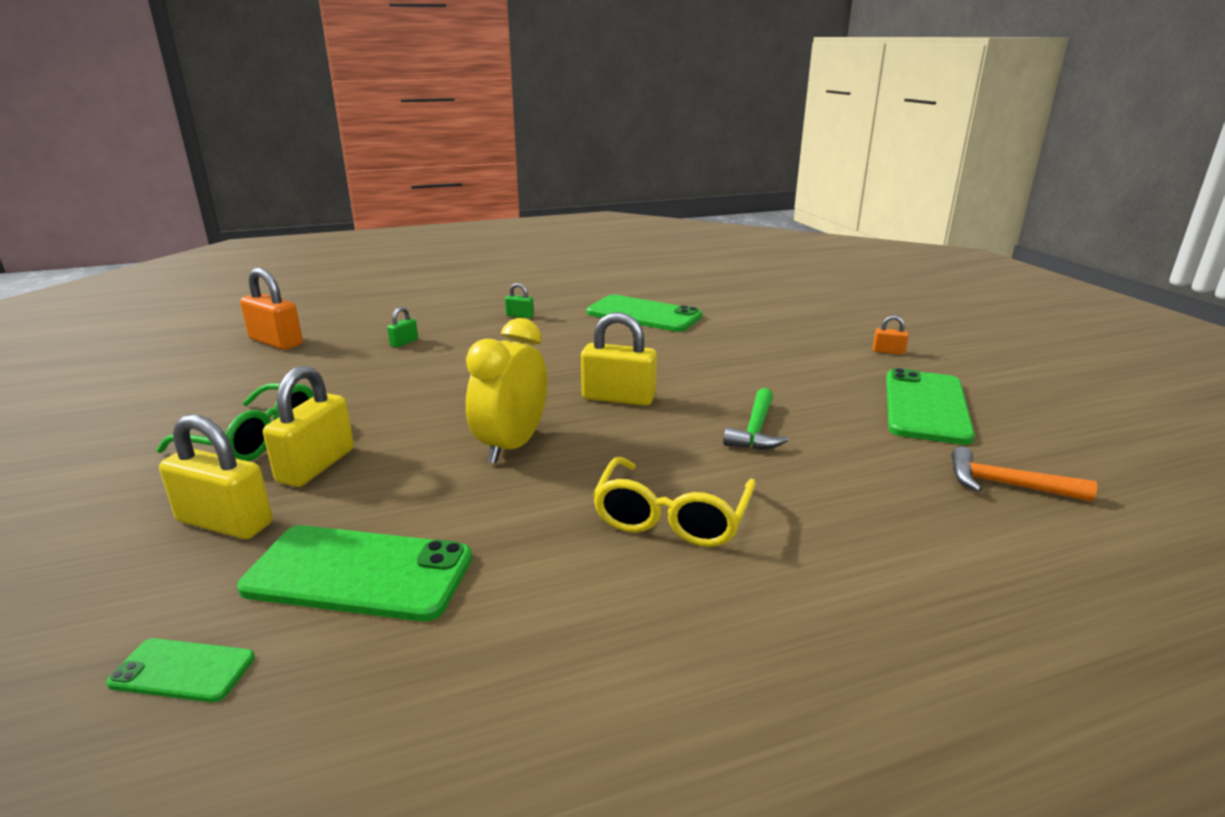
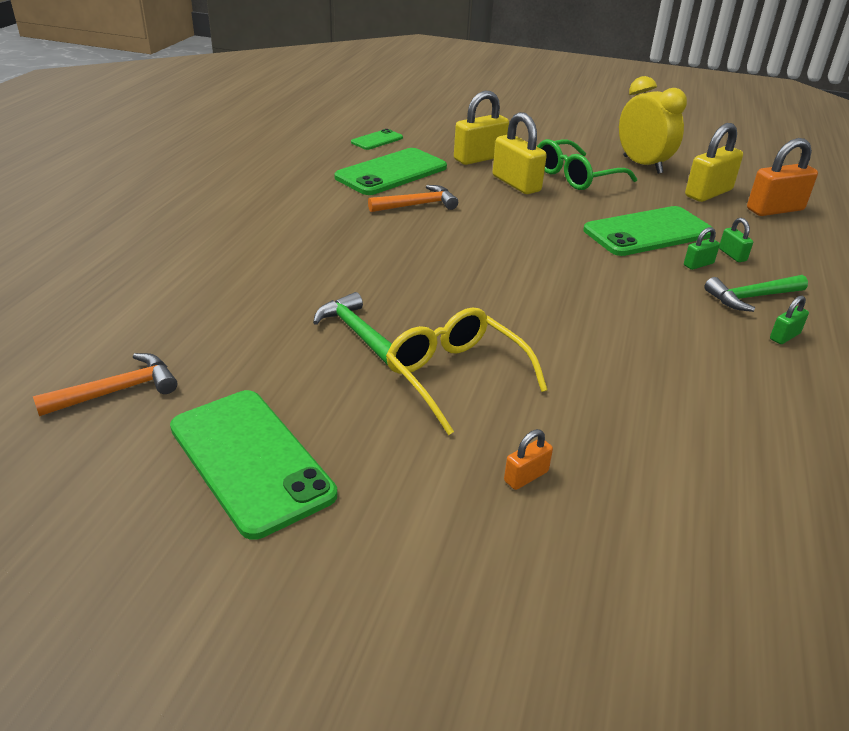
camera: 125 degrees right, 10 degrees up
(439, 349) = (698, 264): none -> green padlock
(462, 503) = (417, 205): none -> orange hammer
(475, 328) = (751, 297): none -> green hammer
(511, 446) = (467, 236): yellow clock -> yellow clock (642, 165)
(618, 398) = (494, 301): yellow padlock -> yellow padlock (708, 193)
(643, 314) = (731, 426): green phone -> green phone (648, 232)
(671, 518) = (311, 249): yellow glasses -> yellow glasses (455, 376)
(888, 351) = (392, 566): orange padlock -> orange padlock (526, 476)

